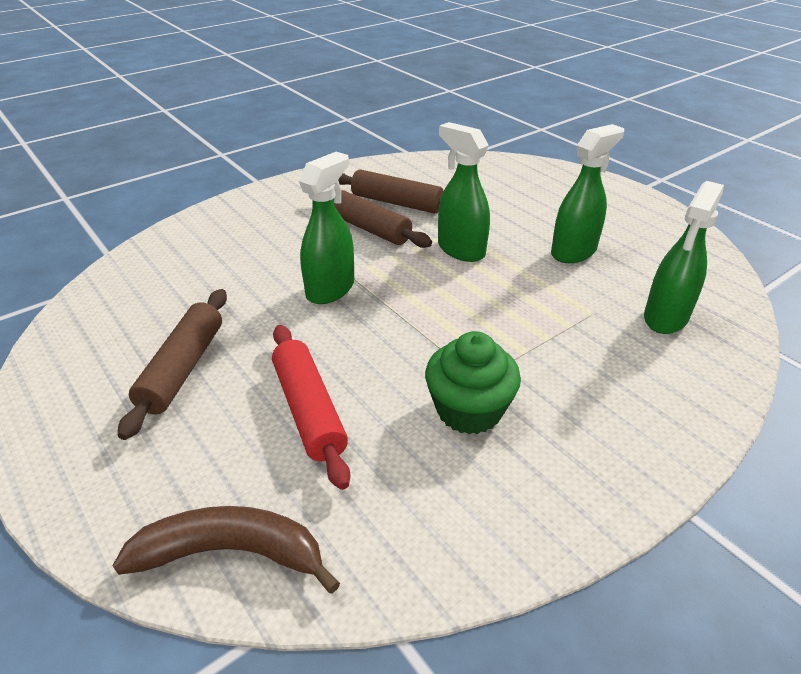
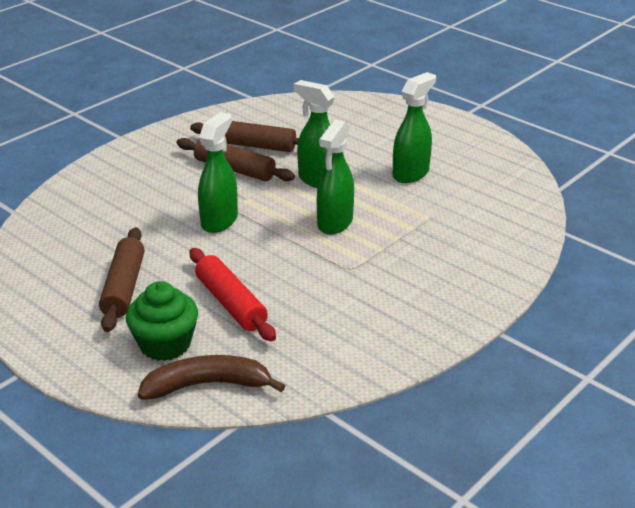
camera: 10 degrees left, 5 degrees down
(469, 410) = (346, 291): green cupcake -> green cupcake (165, 344)
(665, 318) = (483, 216): green spray bottle -> green spray bottle (335, 223)

